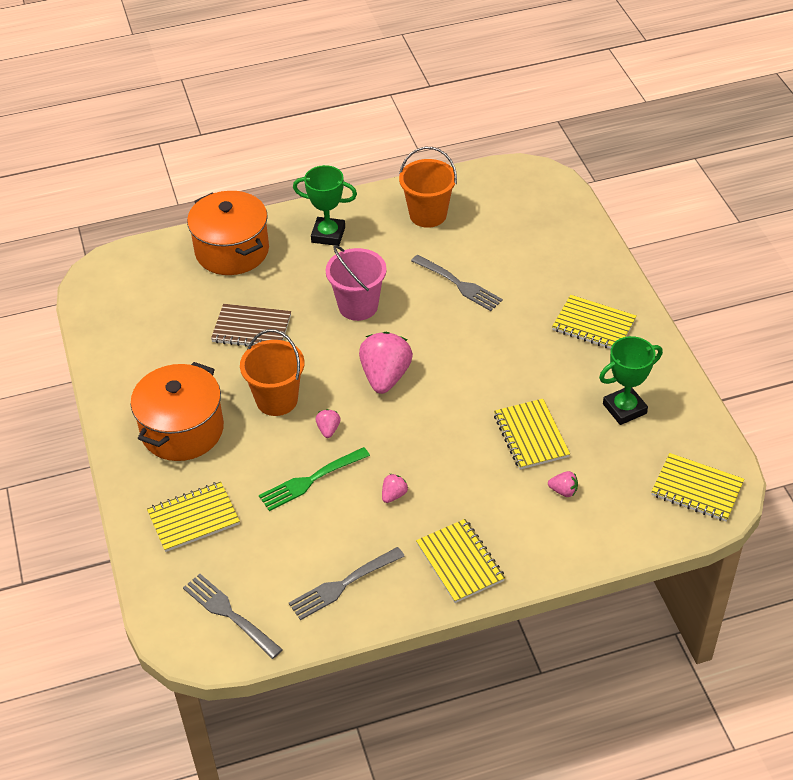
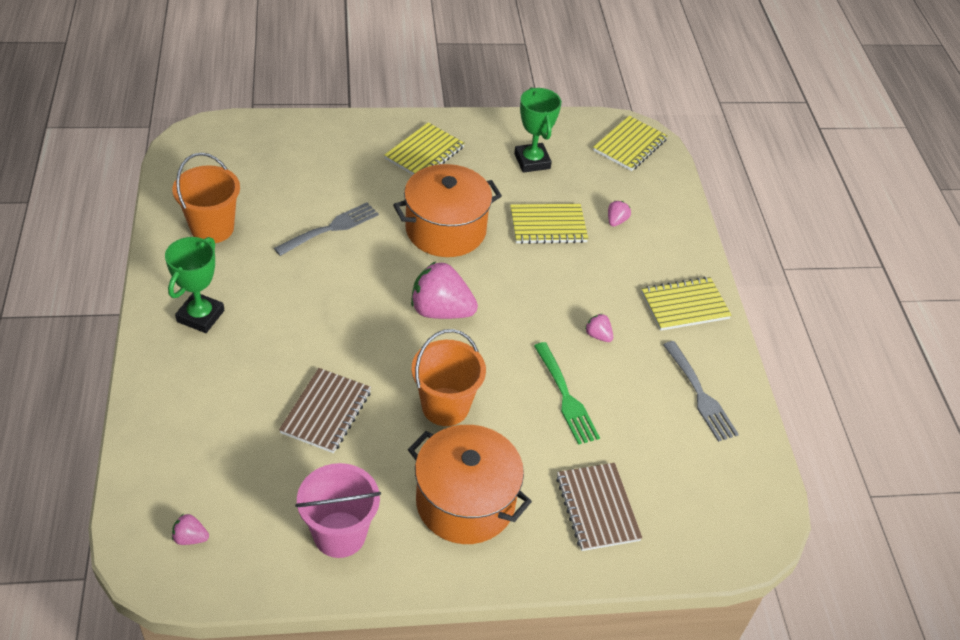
camera: 85 degrees left, 0 degrees up
(193, 518) = (597, 508): yellow notebook -> brown notebook
(229, 614) = (726, 493): grey fork -> none
(232, 251) = (181, 411): orange pot -> orange pot (445, 230)
(328, 429) = (500, 370): pink strawberry -> pink strawberry (190, 538)
(358, 306) = (329, 312): pink bucket -> pink bucket (339, 534)

